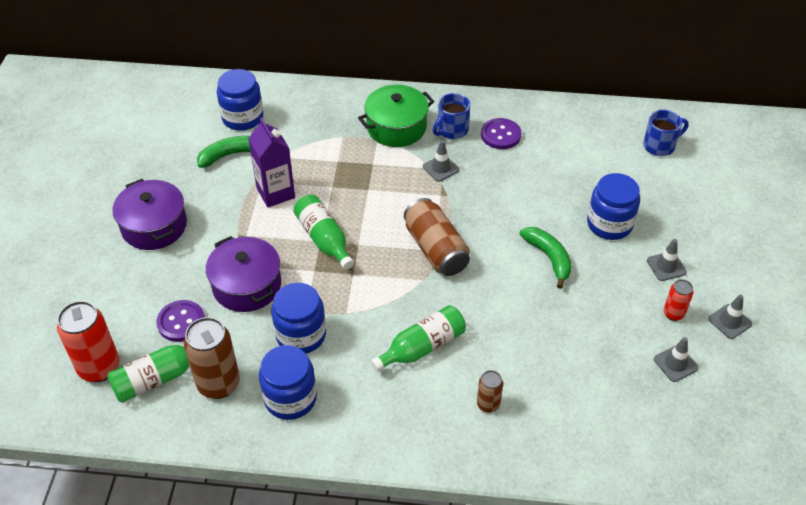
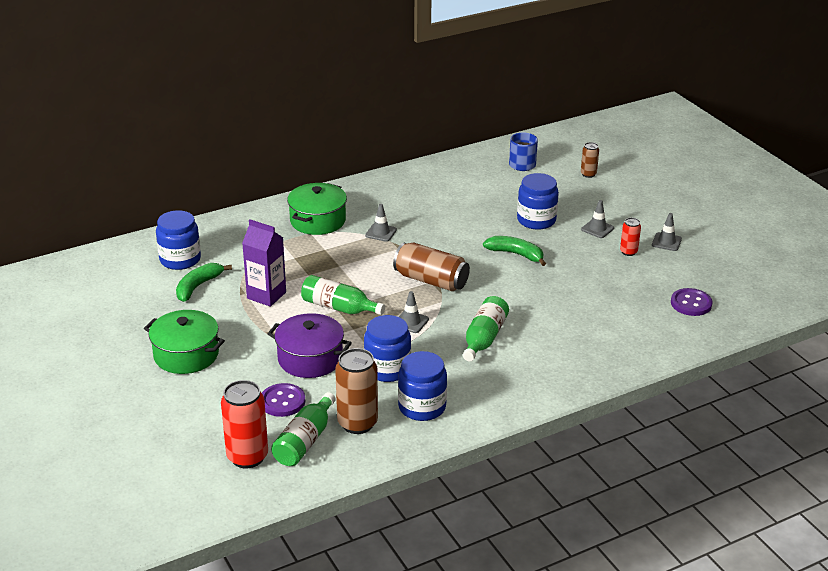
camera: 35 degrees left, 15 degrees down
(154, 226) = (186, 355): purple pot -> green pot
(451, 130) = (363, 207): blue mug -> none
(488, 404) = (563, 349): brown can -> brown can (588, 174)
(501, 135) = (403, 197): purple button -> purple button (691, 303)
(675, 363) = (657, 277): grey traffic cone -> grey traffic cone (411, 322)

